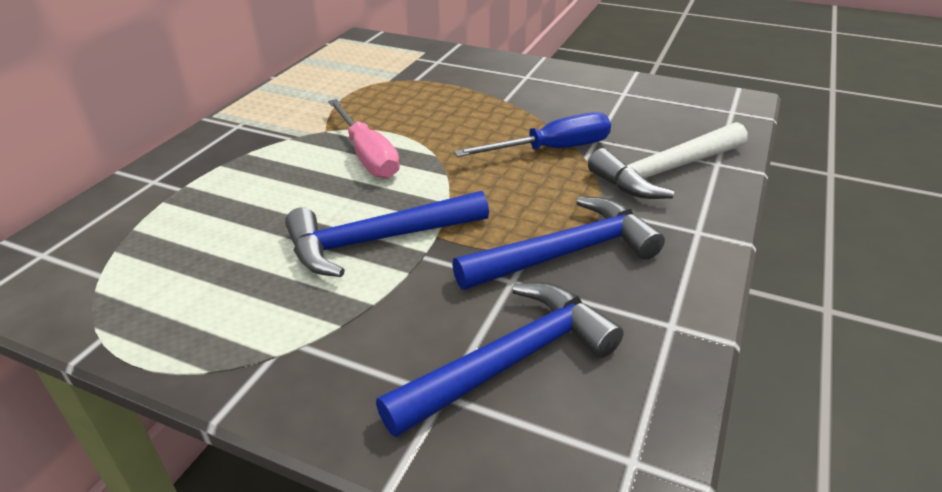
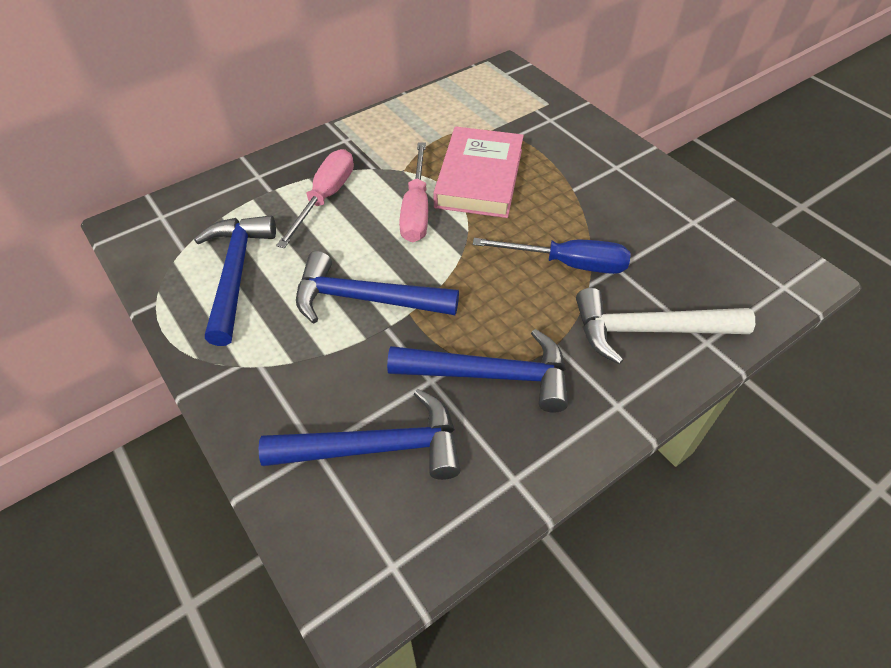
camera: 30 degrees right, 15 degrees up
(196, 273) = (236, 274): none -> blue hammer
(255, 175) = (325, 198): none -> pink screwdriver
(409, 115) = (479, 178): none -> pink book

